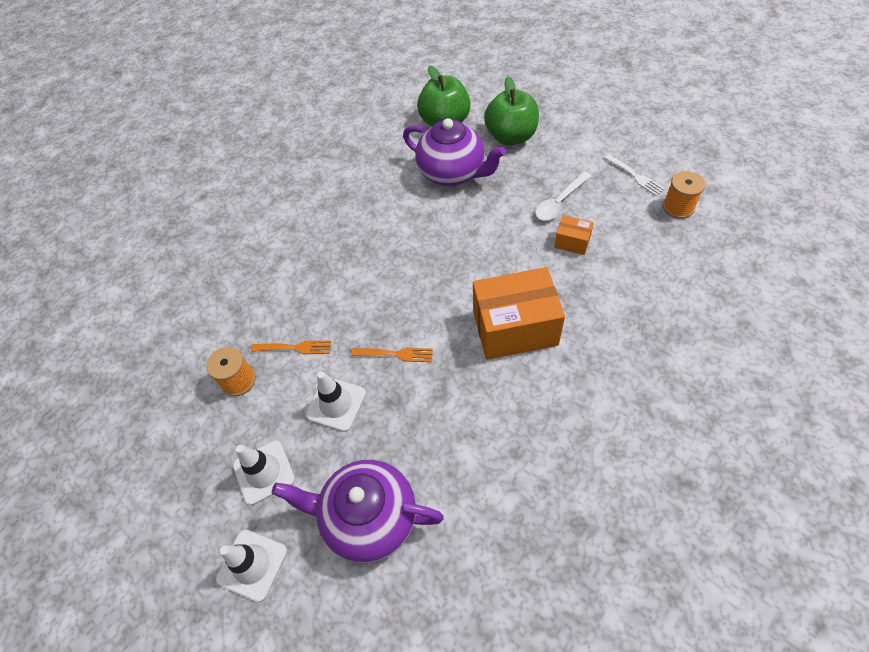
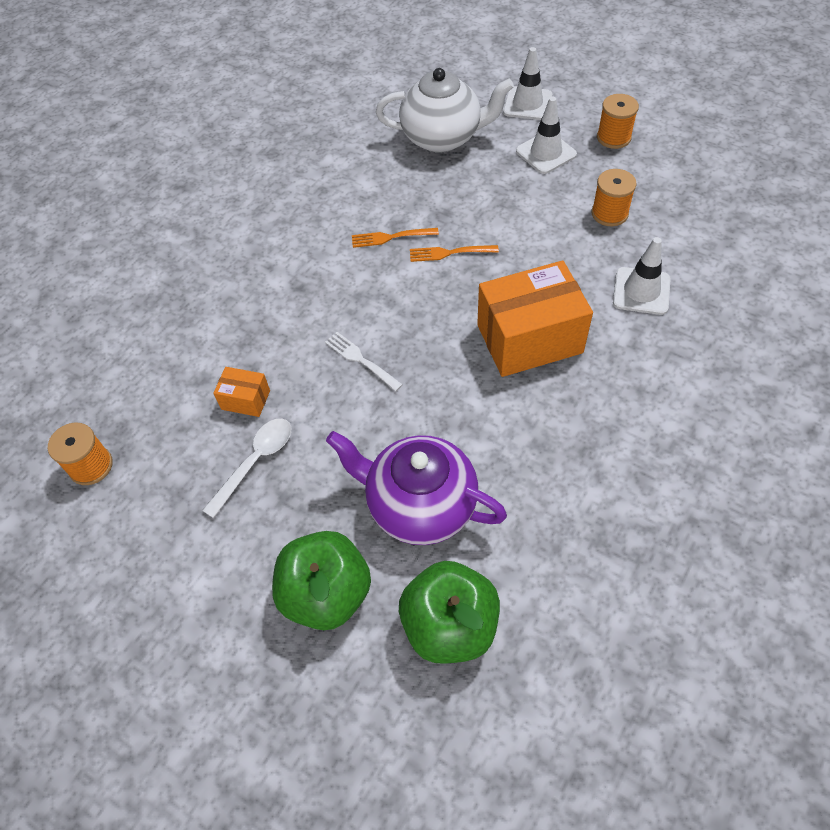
camera: 170 degrees right, 0 degrees up
(184, 485) = (613, 137): none -> orange spool
(294, 348) = (564, 247): orange fork -> orange fork (391, 237)
(336, 404) = (498, 206): white traffic cone -> white traffic cone (641, 291)
(369, 517) = (442, 137): purple teapot -> white teapot
(515, 328) = (321, 290): orange box -> orange box (529, 339)
(634, 176) = (136, 519): white fork -> white fork (361, 360)

